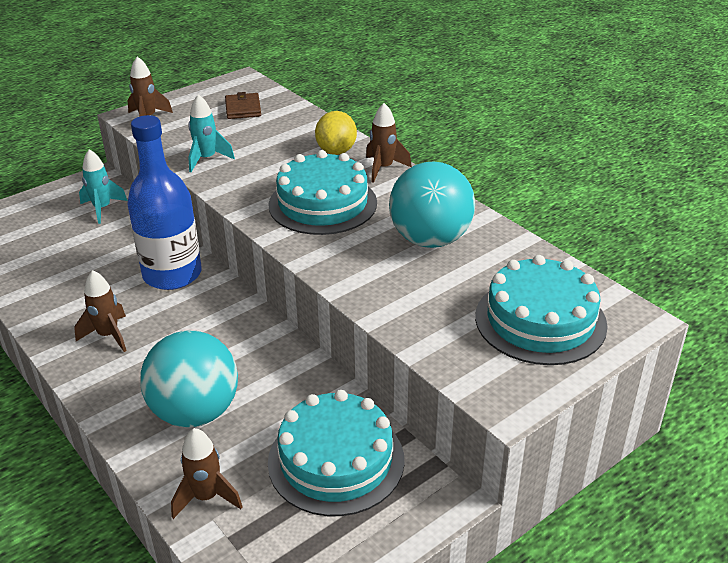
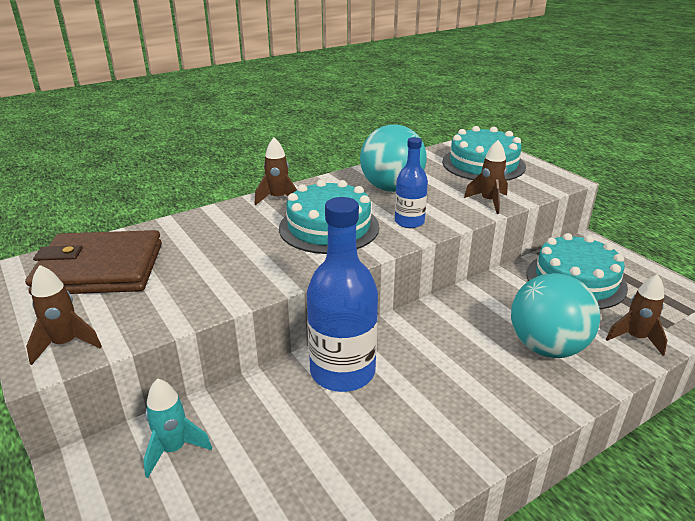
camera: 85 degrees left, 5 degrees down
(108, 335) = (448, 415): brown rocket -> brown rocket (489, 202)
(207, 159) = (213, 291): turquoise rocket -> none
(243, 109) = (100, 269): brown wallet -> brown wallet, size x2.13
(336, 151) = (235, 218): yellow lemon -> none
(341, 254) = (409, 222): none -> blue bottle

